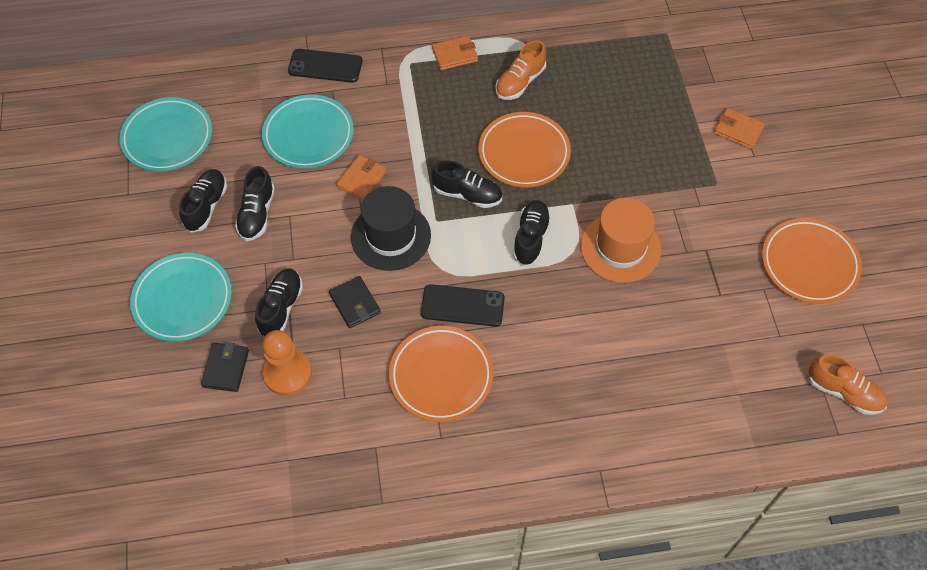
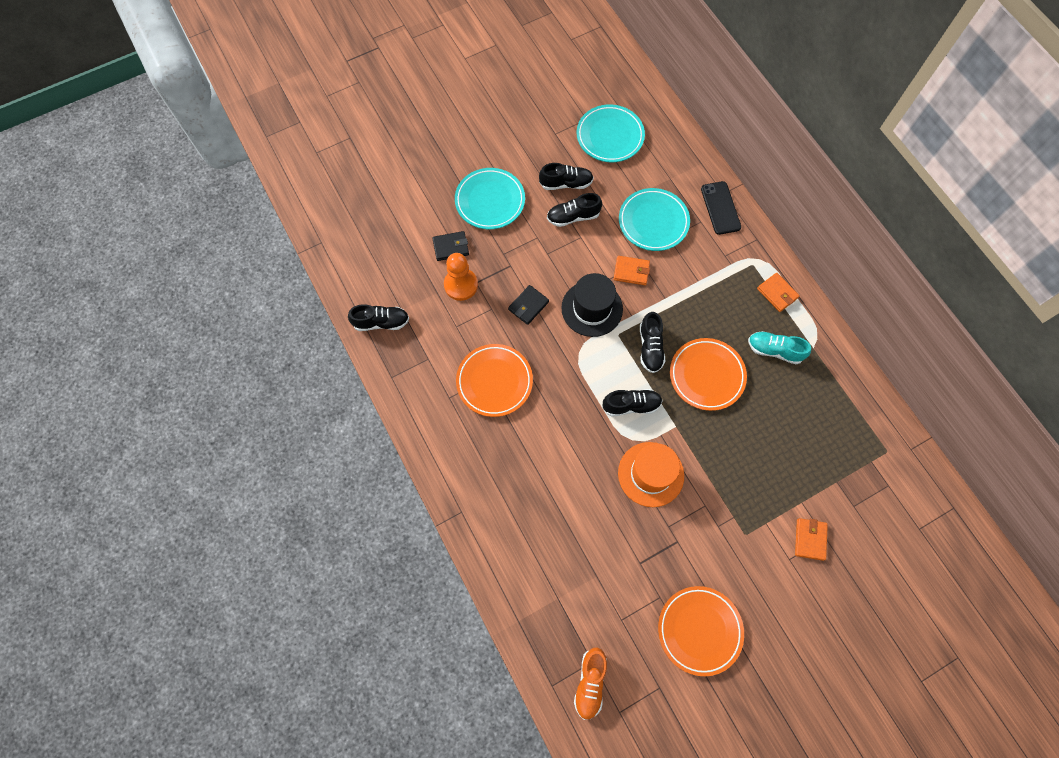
camera: 70 degrees right, 10 degrees up
(281, 308) = (507, 261): black shoe -> black shoe (381, 322)
(462, 306) = (554, 377): black phone -> none
(520, 82) = (774, 350): orange shoe -> turquoise shoe

